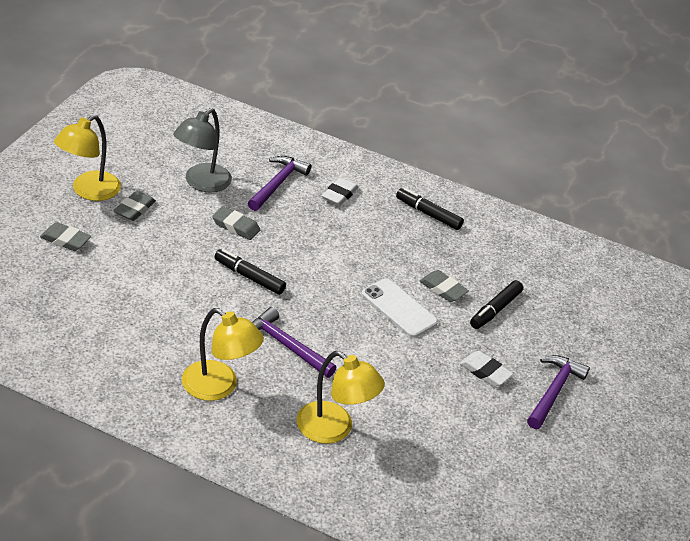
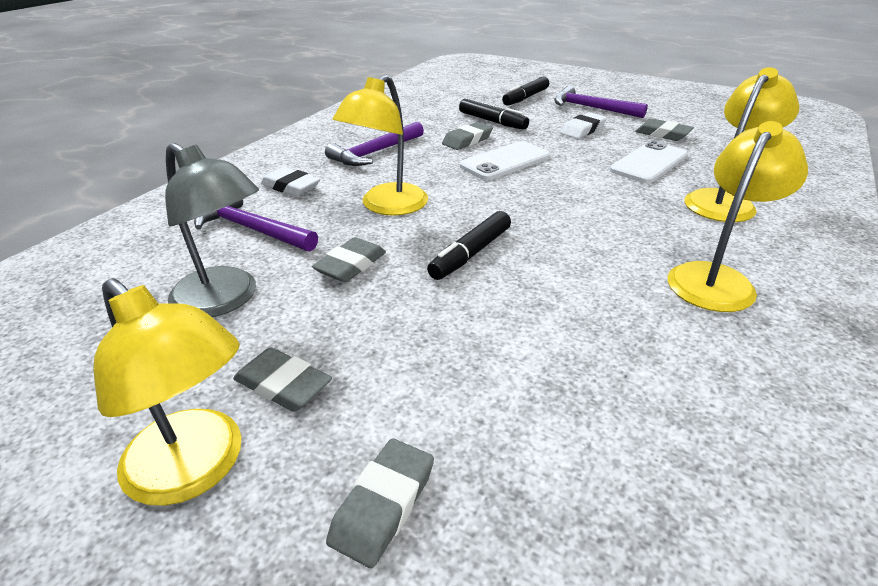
camera: 80 degrees left, 5 degrees down
(286, 345) = (602, 227): purple hammer -> purple hammer (375, 152)
(312, 241) = (387, 206): none -> yellow lamp
(408, 401) = (649, 163): none -> white phone
(428, 214) = (339, 141): black marker -> black marker (525, 98)
(484, 431) = (662, 134): none -> grey eraser

